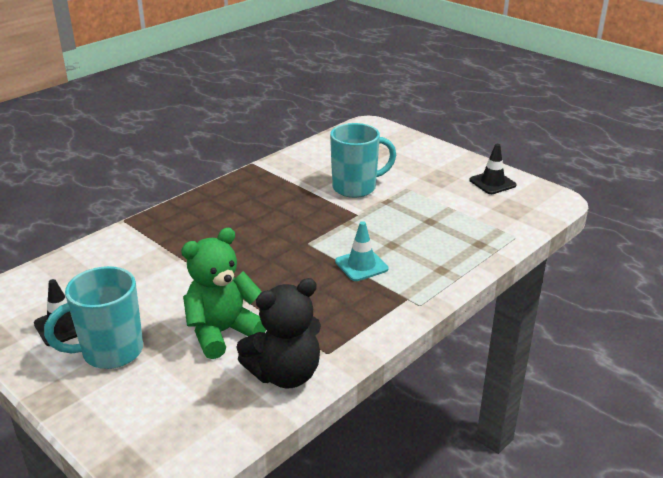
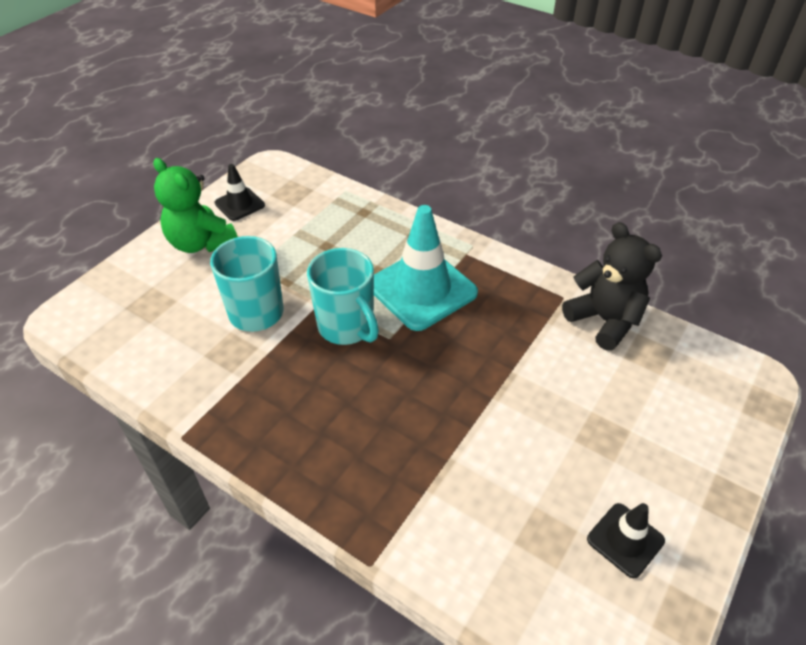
camera: 100 degrees left, 15 degrees up
(110, 352) = (642, 470): turquoise mug -> turquoise mug (347, 327)
(222, 332) = (569, 379): green teddy bear -> green teddy bear (201, 243)
(361, 265) = (422, 289): turquoise traffic cone -> turquoise traffic cone, size x1.93

